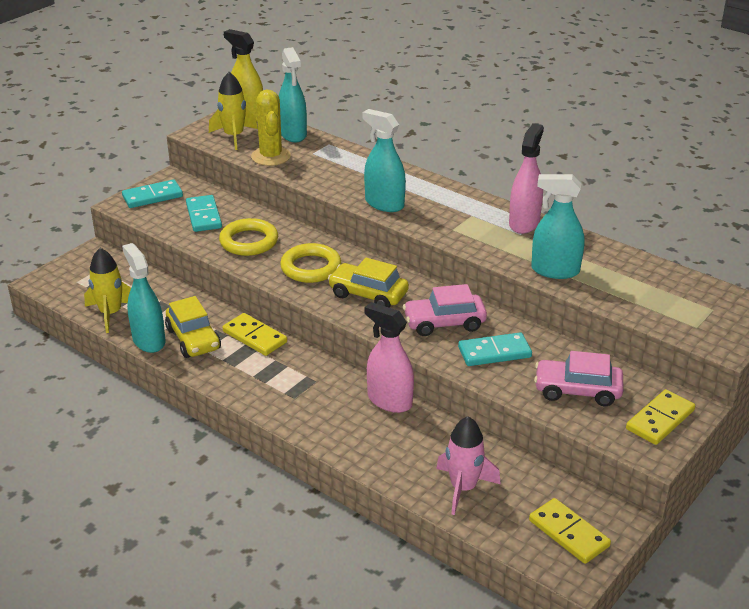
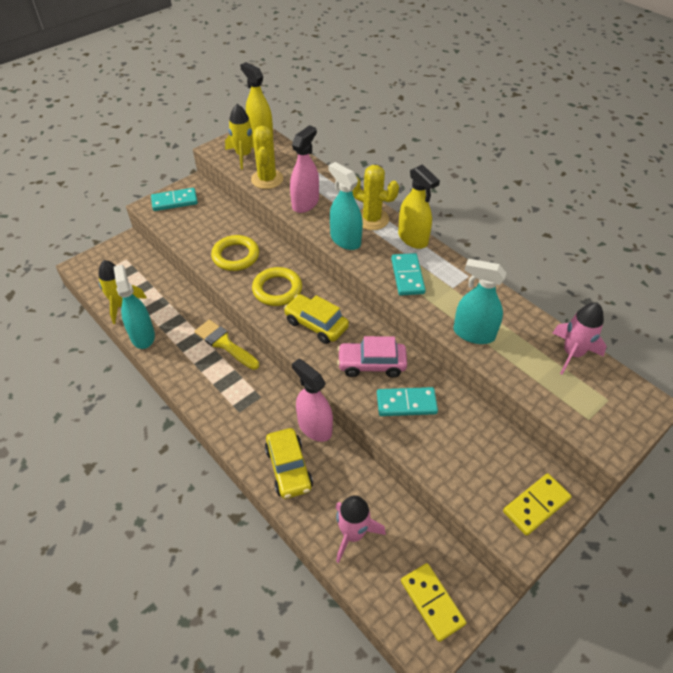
camera: 10 degrees right, 15 degrees up
(193, 339) = (177, 339): yellow car -> yellow car (288, 468)
(204, 216) = (208, 225): turquoise domino -> turquoise domino (407, 276)
(254, 337) = (224, 343): yellow domino -> yellow brush
(293, 134) = (291, 158): turquoise spray bottle -> none
(409, 182) = (372, 219): none -> yellow cactus
(462, 195) = (413, 238): none -> yellow spray bottle
(524, 223) = (458, 276): pink spray bottle -> pink spray bottle (305, 203)
(577, 390) = (469, 458): pink car -> none
(666, 276) = (572, 353): none -> pink rocket

